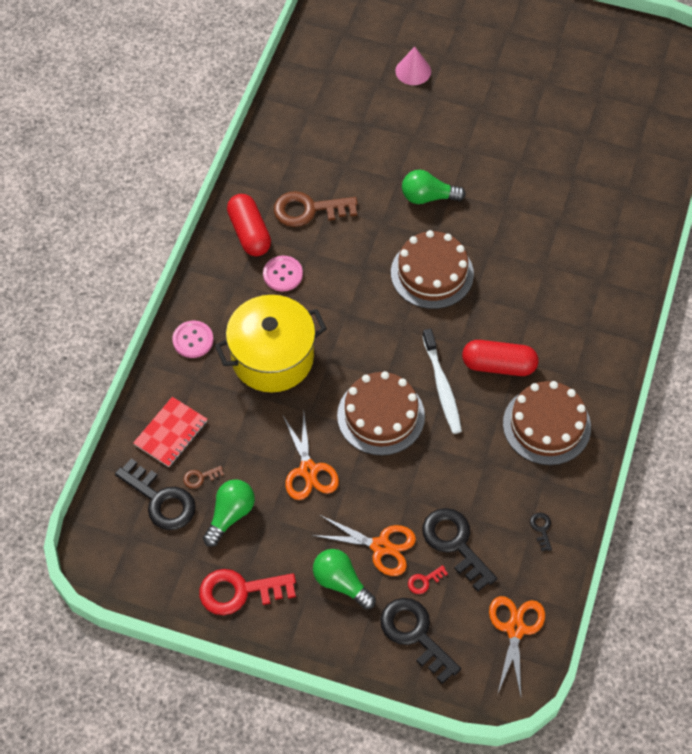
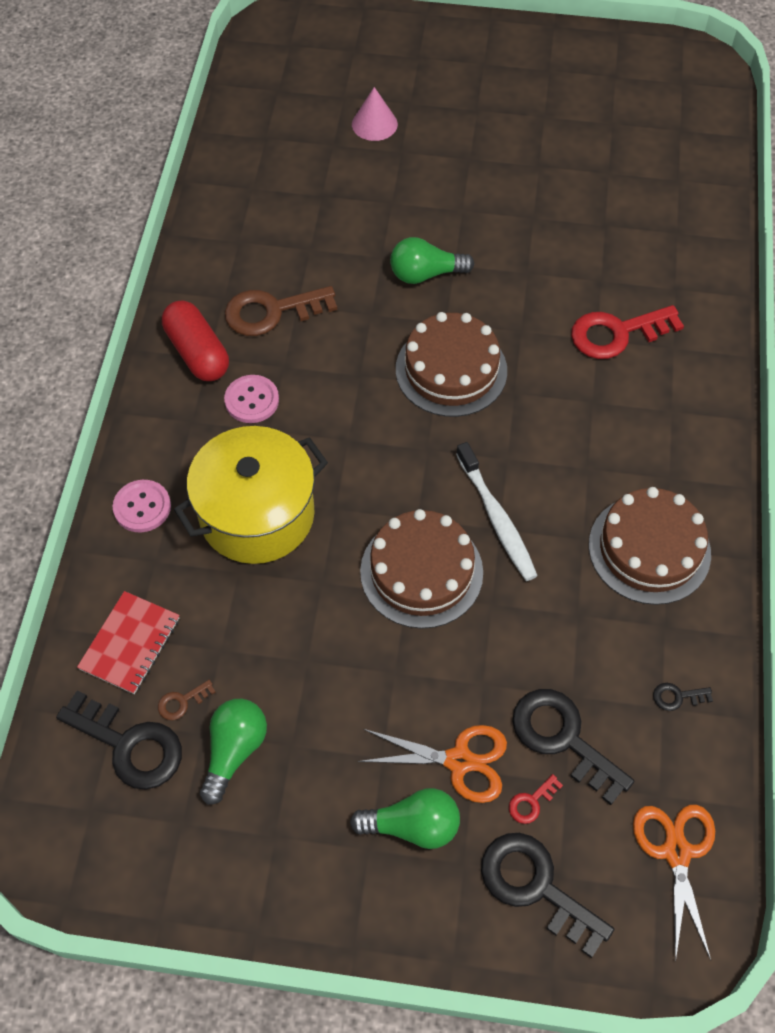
camera: 10 degrees left, 0 degrees up
(240, 591) = (267, 865): red key -> red key (617, 333)
(308, 470) = (335, 666): orange scissors -> none
(341, 582) = (412, 825): green light bulb -> green light bulb turned 150 degrees clockwise
(498, 365) = (566, 478): red capsule -> none
(541, 529) = (677, 697): black key -> black key turned 75 degrees counterclockwise

